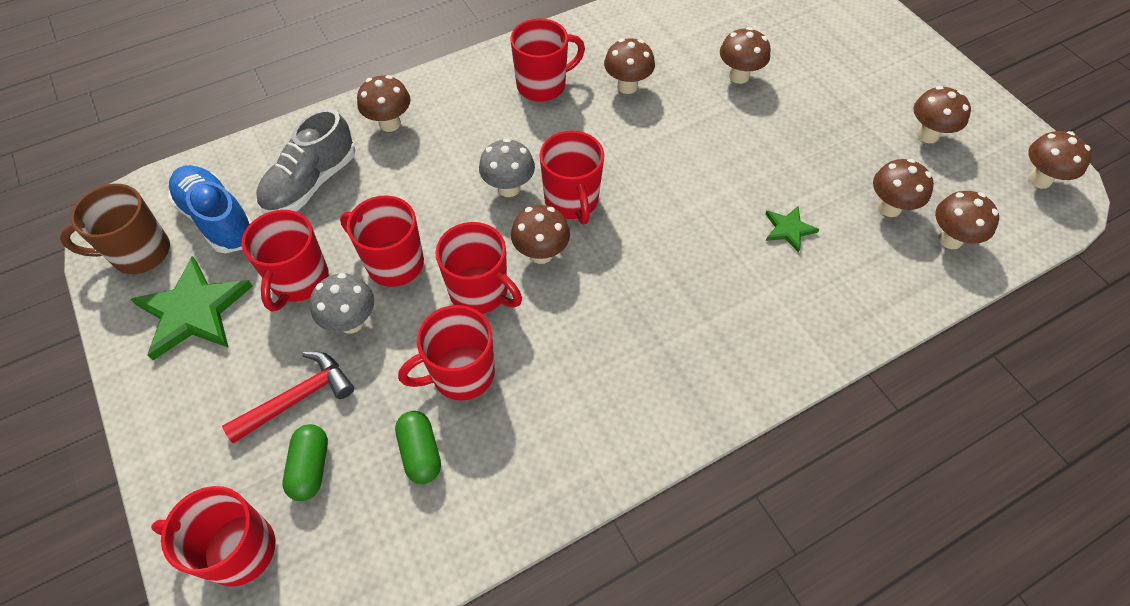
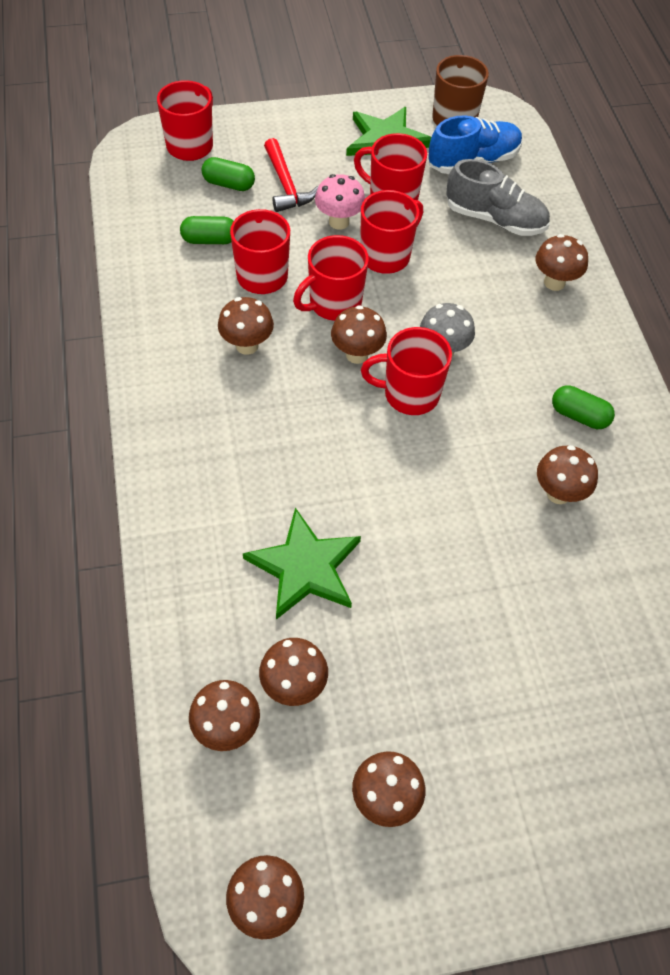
camera: 105 degrees right, 0 degrees up
(311, 183) = (495, 219): grey shoe -> grey shoe turned 150 degrees clockwise
(351, 322) = (339, 222): grey mushroom -> pink mushroom
(543, 85) = (579, 416): red mug -> green capsule
(739, 76) = (547, 618): brown mushroom -> brown mushroom (247, 345)
(788, 229) = (305, 567): green star -> green star, size x1.97

